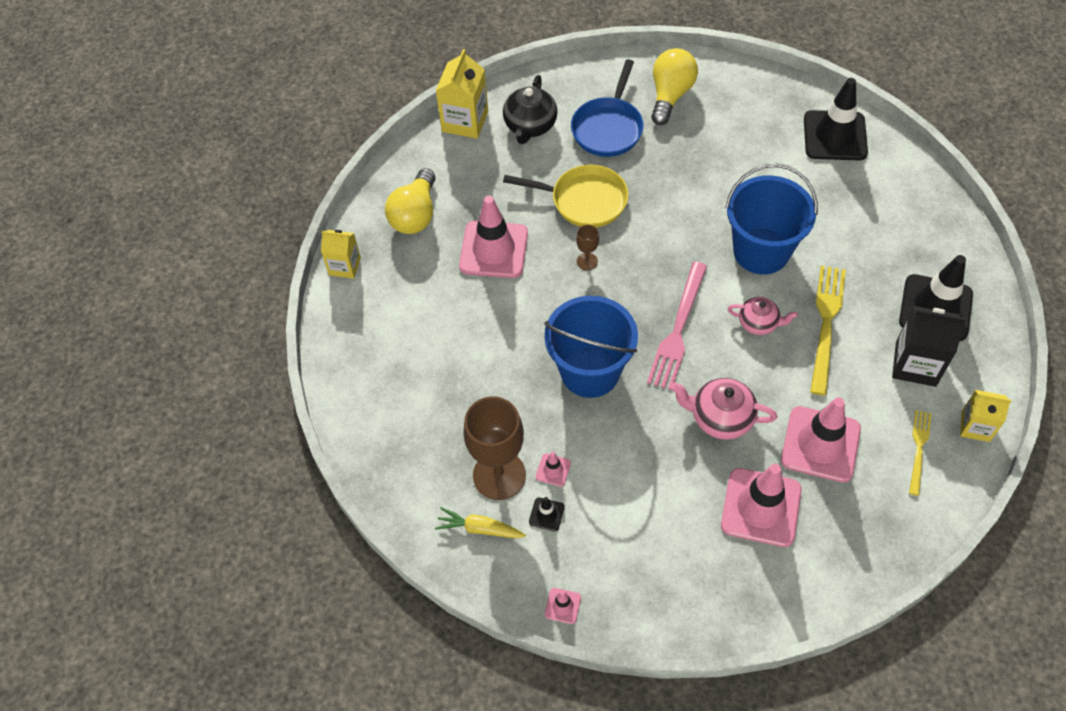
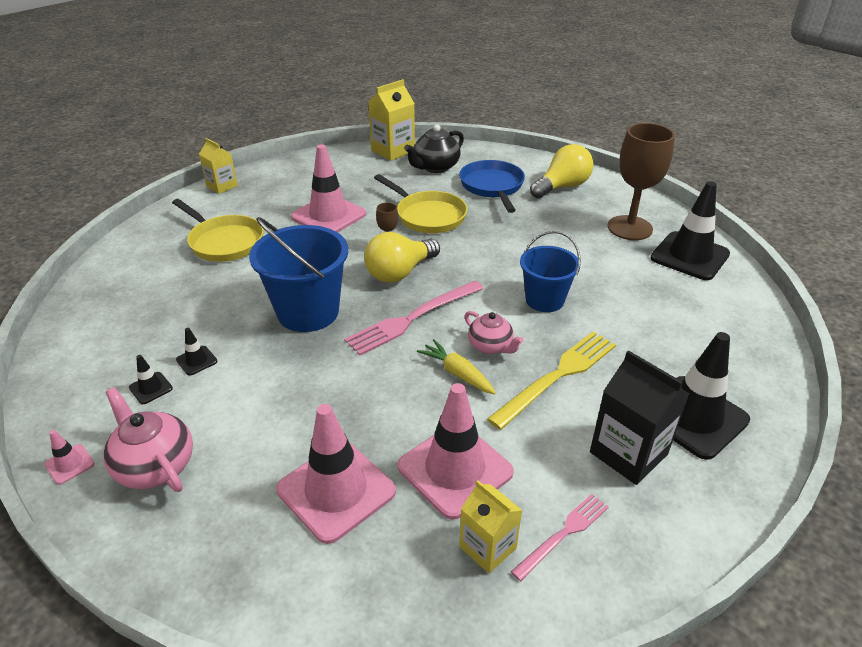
camera: 30 degrees right, 20 degrees down
(415, 214) = (300, 180): yellow light bulb -> yellow light bulb (400, 272)
(432, 337) = (224, 242): none -> yellow pan
(480, 528) = (91, 370): yellow carrot -> yellow carrot (457, 373)
(499, 475) = (154, 343): brown goblet -> brown goblet (629, 228)
(553, 470) = (196, 360): pink traffic cone -> black traffic cone
(608, 128) = (492, 187): blue pan -> blue pan turned 120 degrees clockwise
(720, 418) = (379, 397): pink teapot -> pink teapot (155, 465)
(761, 251) = (544, 300): blue bucket -> blue bucket, size x0.64
(919, 449) = (563, 534): yellow fork -> pink fork
(975, 426) = (656, 550): yellow carton -> yellow carton (487, 547)

